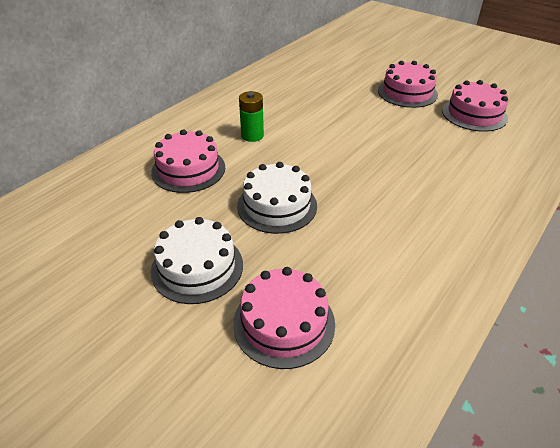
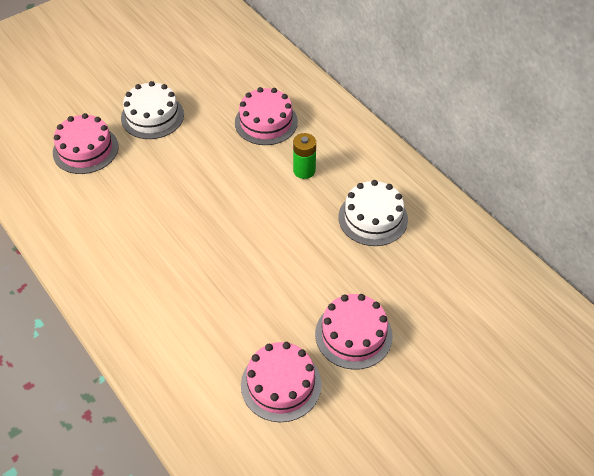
camera: 105 degrees right, 10 degrees up
(277, 205) = (195, 168): white cake -> white cake (373, 218)

